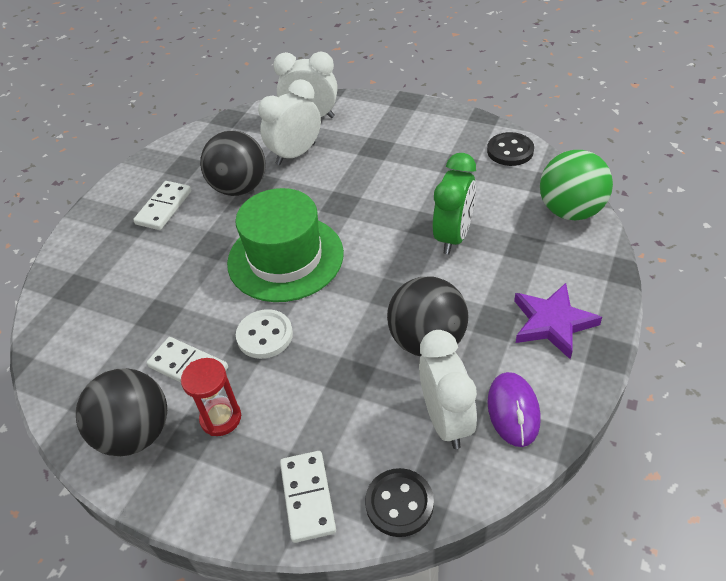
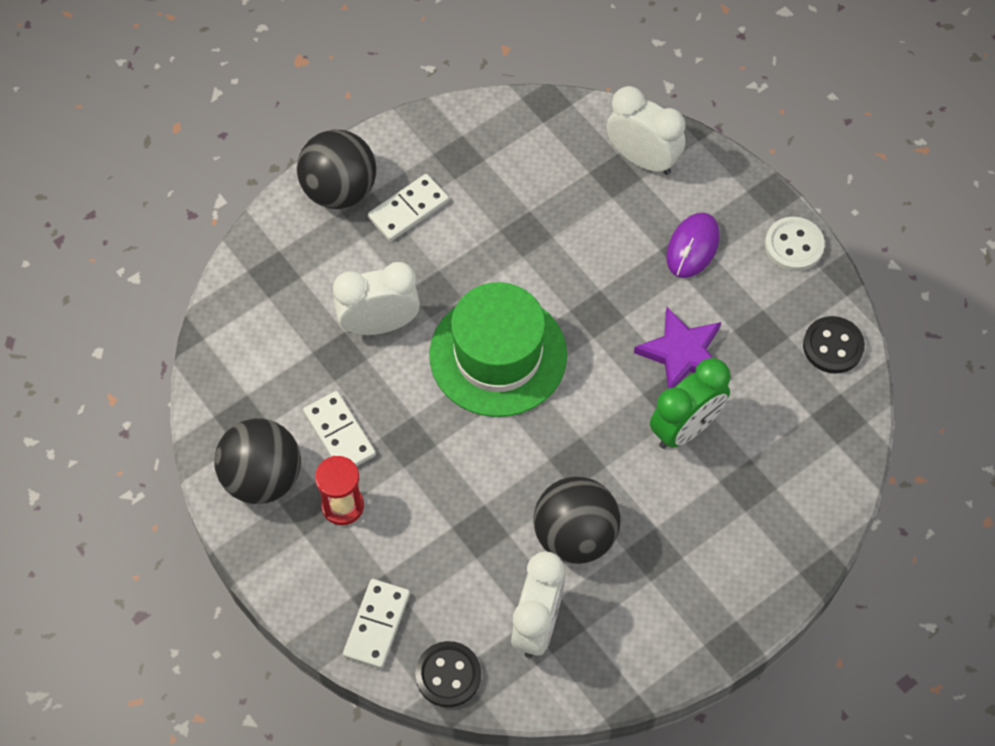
camera: 25 degrees right, 15 degrees up
(239, 188) = (502, 226): black ball -> black ball (339, 190)
(265, 335) = (427, 439): white button -> white button (794, 245)
(296, 154) = (591, 209): white clock -> white clock (379, 324)
(513, 411) = (602, 651): purple mouse -> purple mouse (692, 247)
(552, 323) = (707, 586): purple star -> purple star (682, 353)
(570, 211) = (832, 468): green ball -> none

